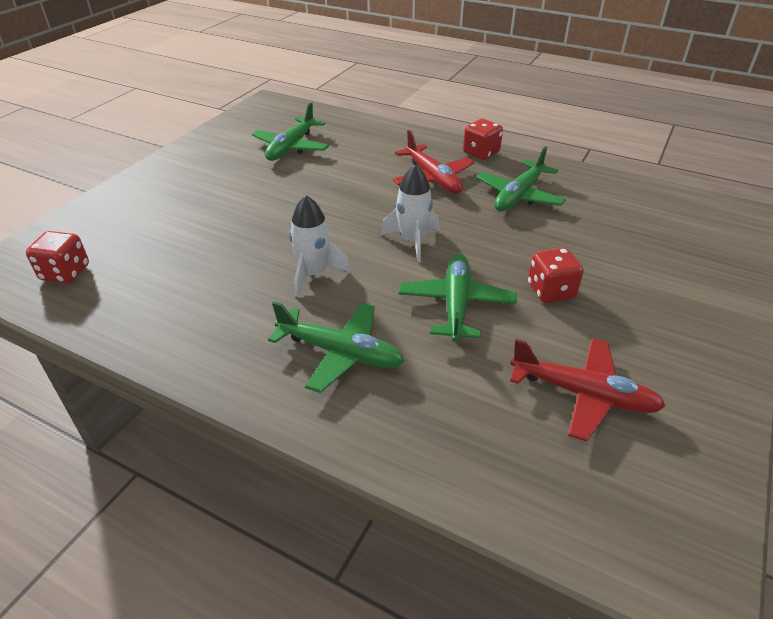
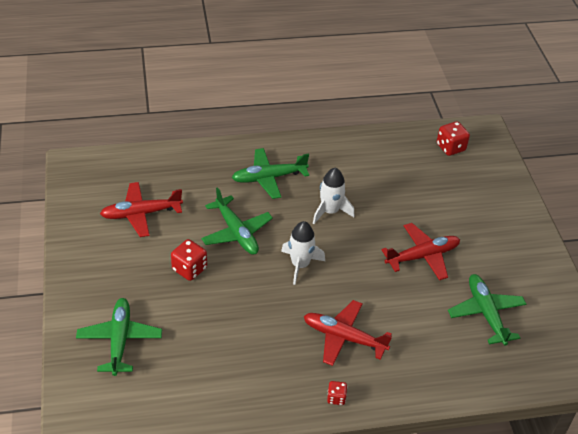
camera: 140 degrees right, 5 degrees up
(280, 197) = (422, 256): none -> red plane
(481, 153) = (336, 398): red dice -> red dice, size x0.58
(519, 196) = (265, 353): green plane -> green plane (120, 340)

